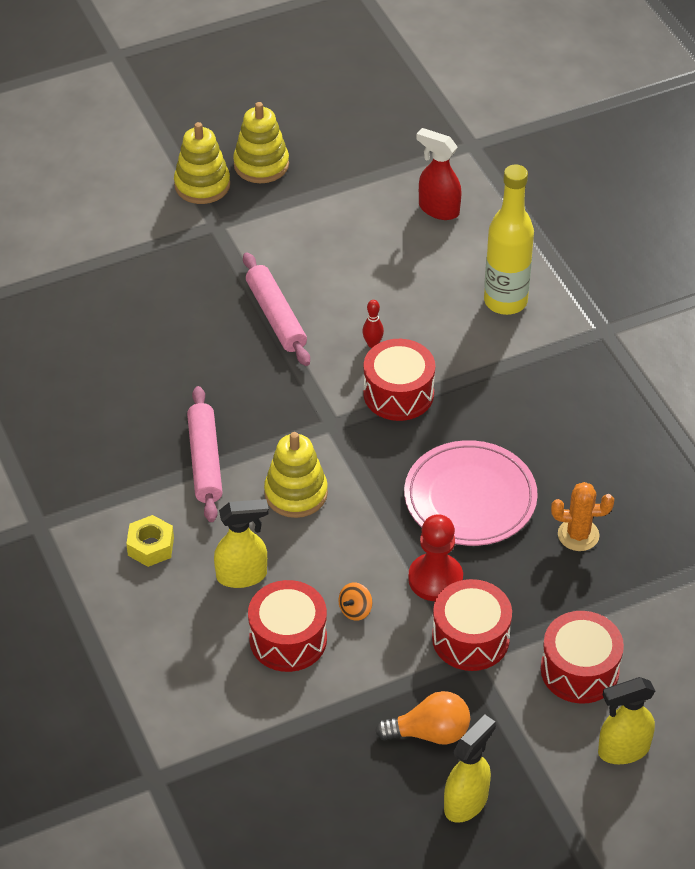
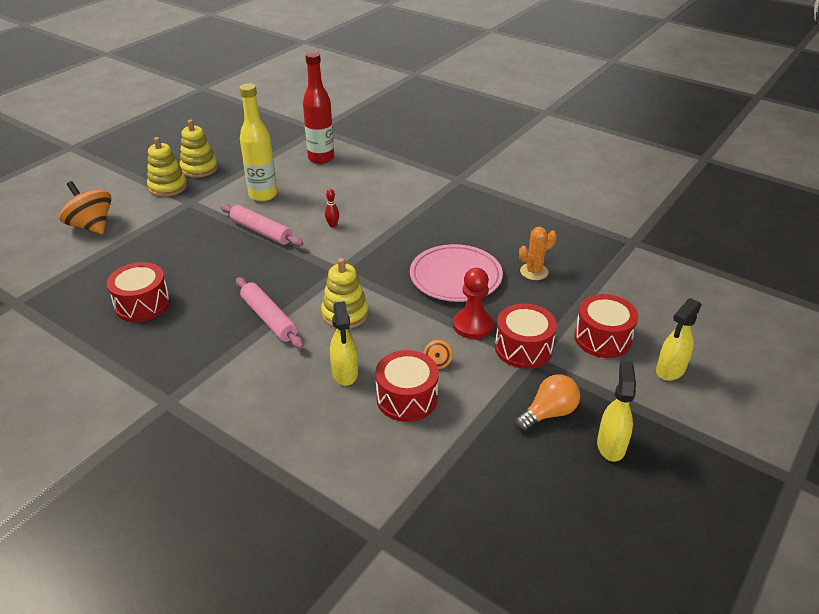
camera: 30 degrees left, 10 degrees down
(77, 220) = (91, 226): none -> orange spinning top
(151, 546) = (265, 382): yellow nut -> none
(242, 575) = (345, 373): yellow spray bottle -> yellow spray bottle turned 120 degrees clockwise
(398, 393) = (368, 243): red drum -> red drum (142, 304)
(438, 209) = (321, 158): red spray bottle -> red bottle
(505, 301) = (393, 184): yellow bottle -> yellow bottle (263, 195)

